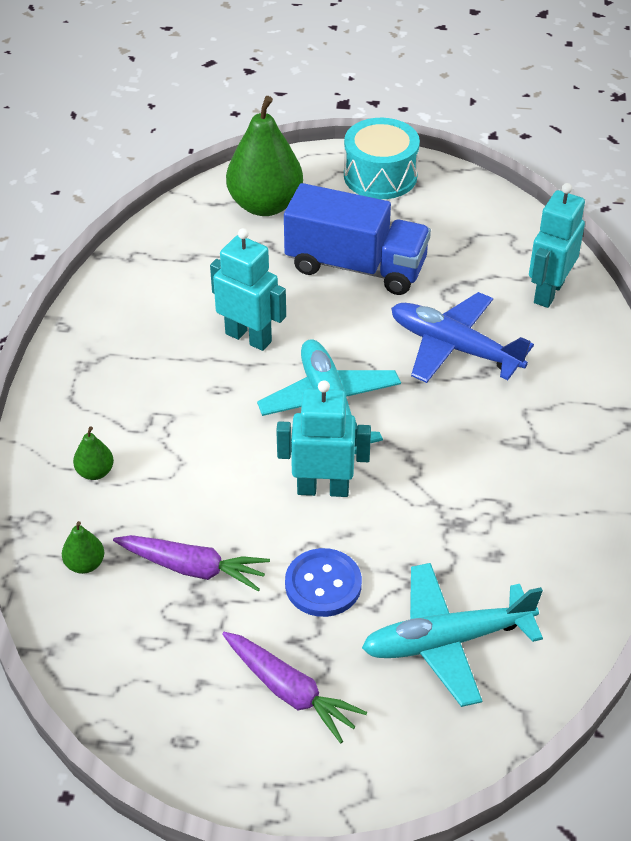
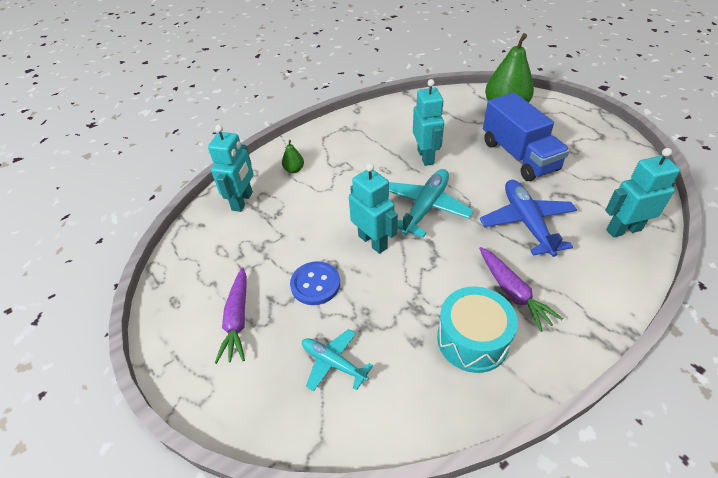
camera: 50 degrees right, 0 degrees up
(85, 564) = (242, 201): green pear -> turquoise robot
(193, 568) = (276, 233): purple carrot -> purple carrot (512, 292)
(380, 176) = (584, 124): turquoise drum -> turquoise drum (472, 339)
(446, 641) = (333, 363): turquoise plane -> turquoise plane, size x0.61

